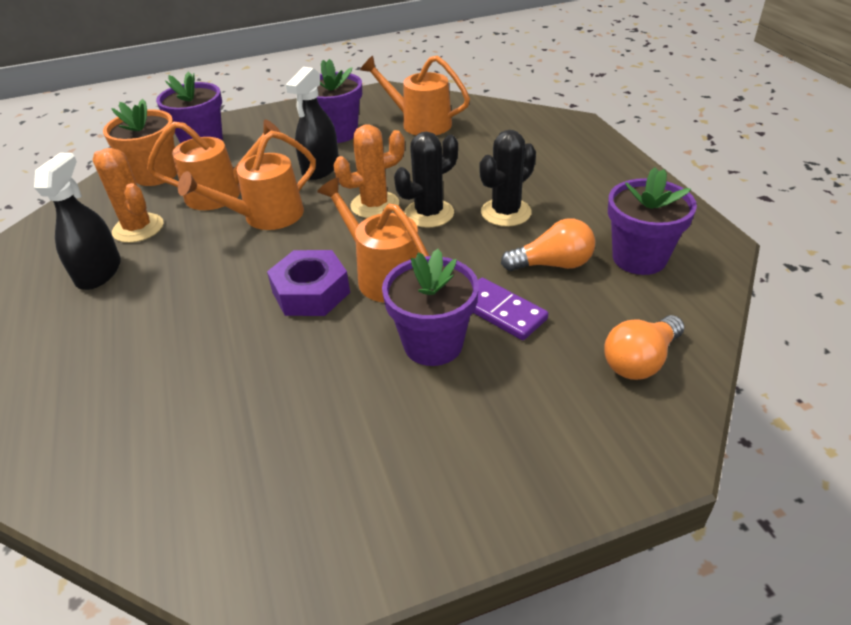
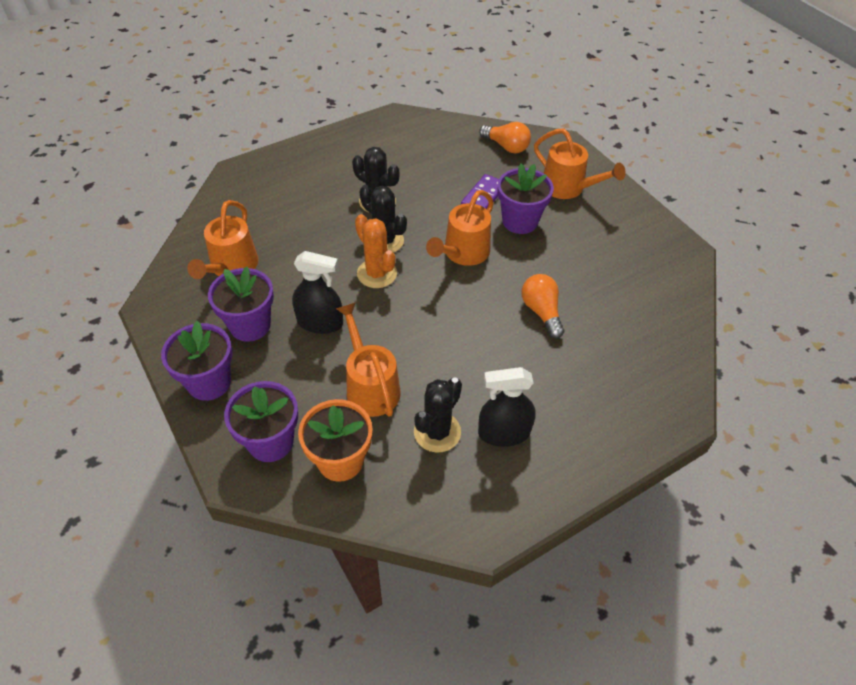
camera: 105 degrees left, 10 degrees up
(138, 228) = (437, 432): orange cactus -> black cactus
(265, 216) = (403, 341): orange watering can -> orange watering can (568, 188)
(311, 292) = (490, 287): purple nut -> none
(552, 264) = (433, 178): orange light bulb -> orange light bulb (541, 312)
(639, 258) = (418, 144): purple flower pot -> purple flower pot (209, 382)

